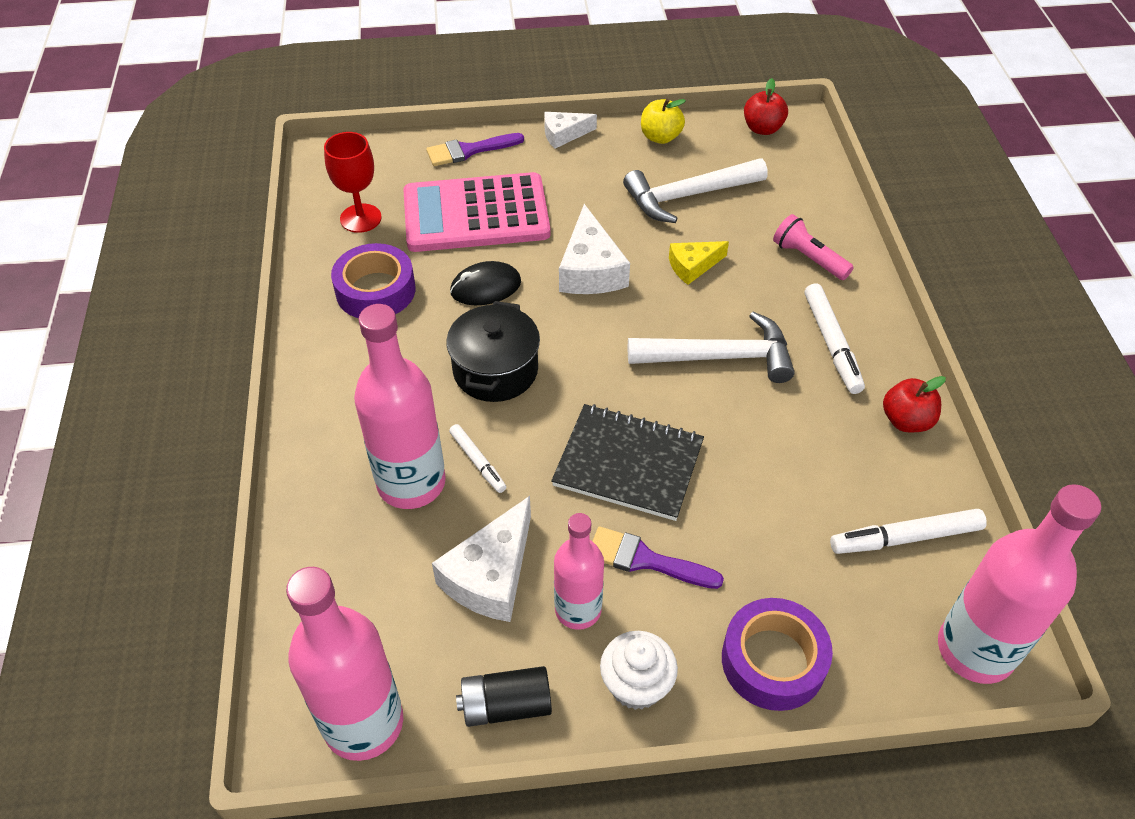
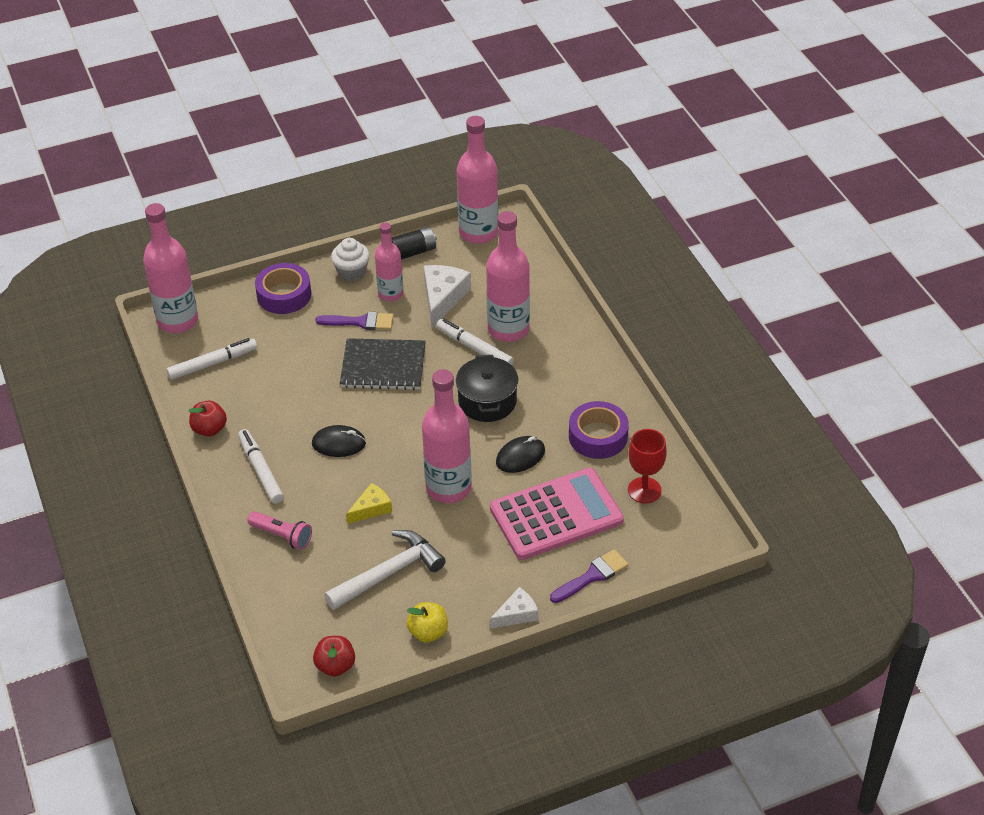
camera: 165 degrees right, 5 degrees down
(478, 462) = (474, 348): white marker -> white marker, size x1.63
(590, 269) = (448, 488): white cheese -> pink bottle
(719, 357) = (339, 444): white hammer -> black mouse

